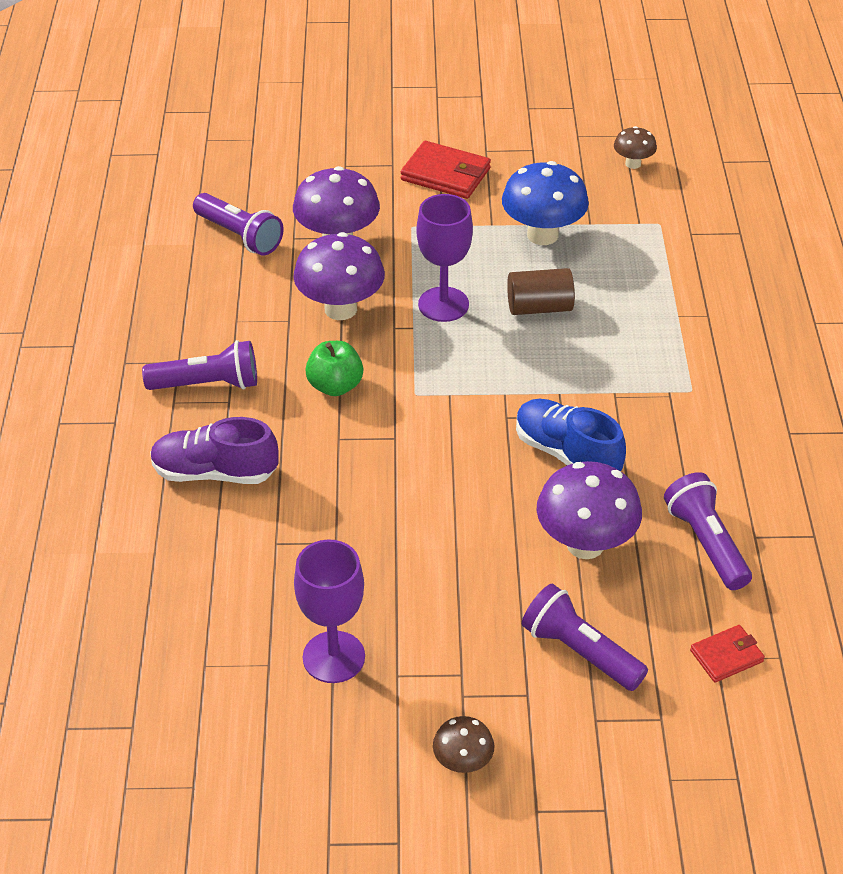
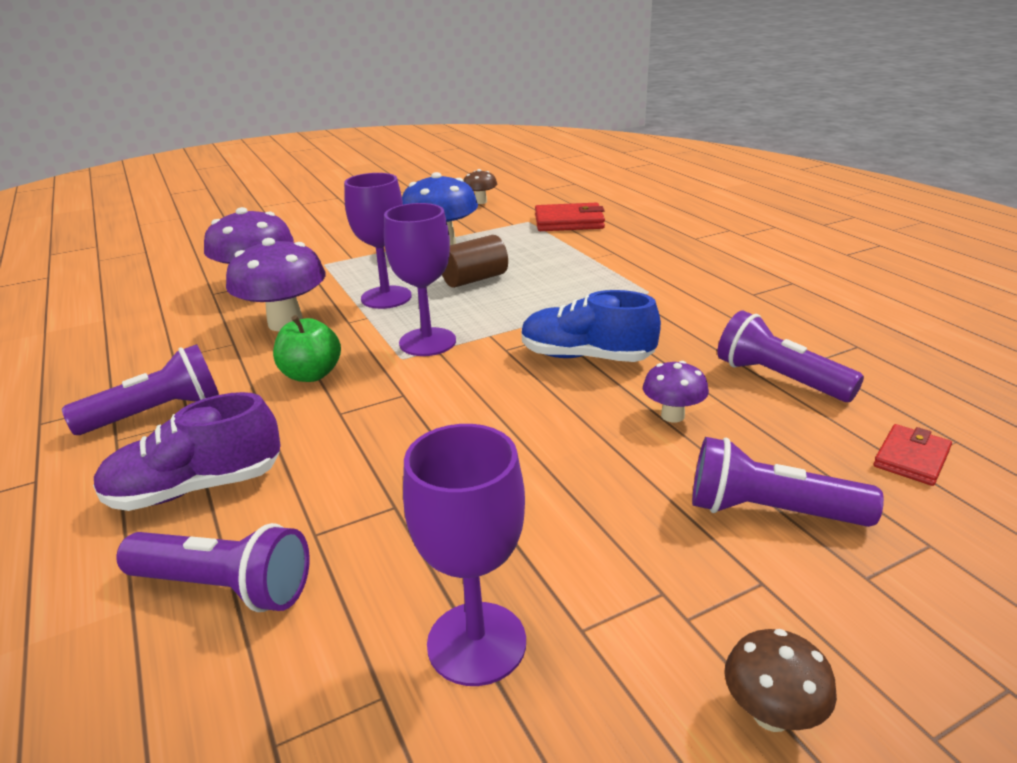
camera: 25 degrees left, 15 degrees down
(239, 236) = (154, 304): purple flashlight -> purple flashlight (225, 587)
(445, 174) = (335, 234): red wallet -> red wallet (569, 222)
(447, 382) = (427, 342): none -> purple goblet
(585, 544) = (672, 415): purple mushroom -> purple mushroom, size x0.53

